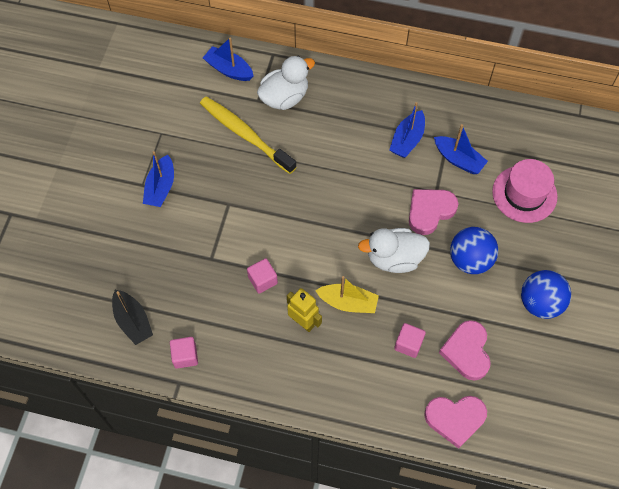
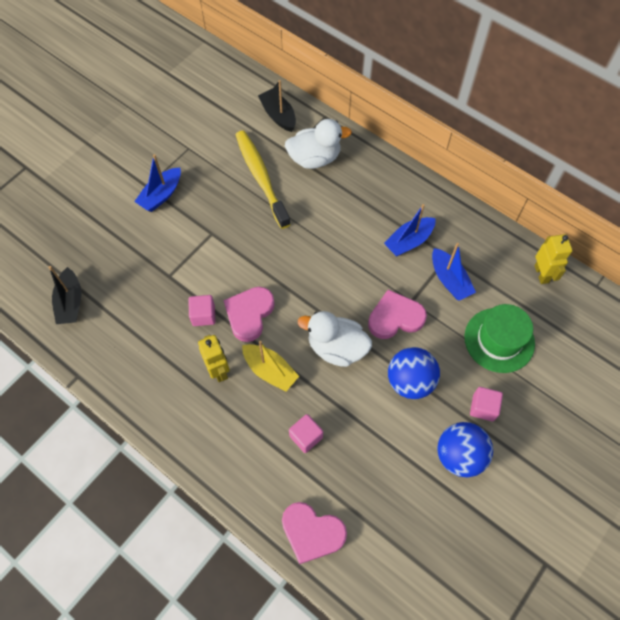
camera: 25 degrees right, 0 degrees up
(185, 356) = (97, 354): pink cube -> pink cube (483, 407)
(229, 69) = (278, 115): blue boat -> black boat
(467, 351) = (359, 470): pink heart -> pink heart (249, 314)
(524, 194) = (499, 340): pink hat -> green hat
(531, 123) = (541, 274): none -> yellow robot

